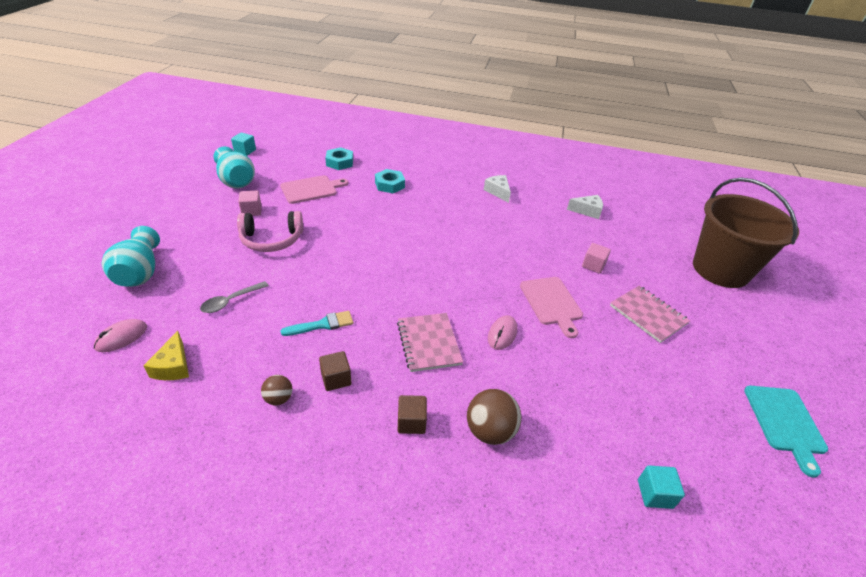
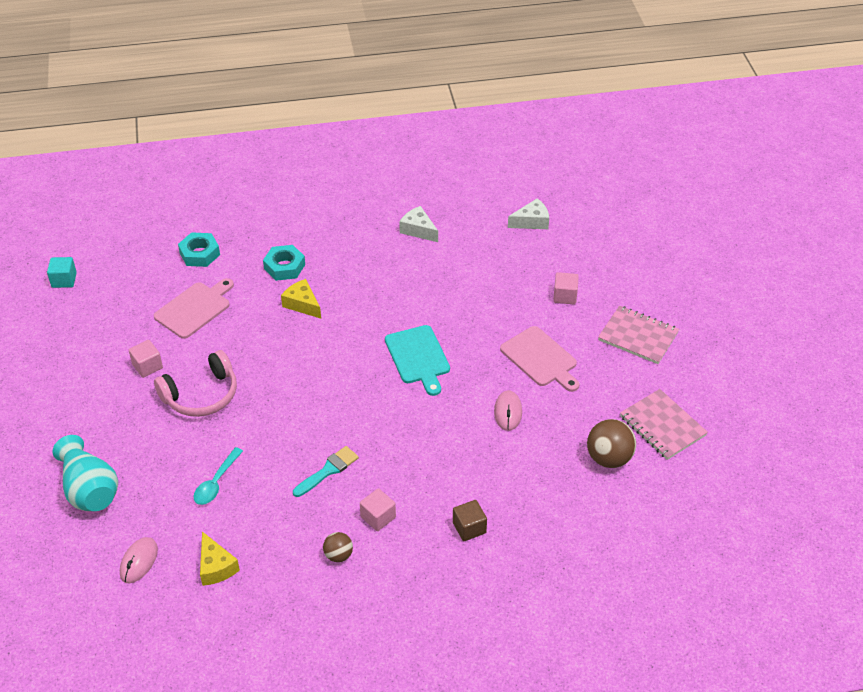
camera: 20 degrees left, 5 degrees up
(230, 301) = (216, 483): grey spoon -> turquoise spoon
(236, 180) = (91, 330): turquoise vase -> none
(336, 379) = (378, 517): brown cube -> pink cube
(386, 209) = (302, 304): none -> yellow cheese
(428, 343) = (443, 449): pink notebook -> pink notebook (662, 426)
(490, 431) = (540, 508): brown ball -> brown ball (609, 458)
(655, 494) = (692, 505): turquoise cube -> none
(720, 269) = (694, 252): brown bucket -> none
(785, 422) = (782, 402): turquoise cutting board -> turquoise cutting board (418, 357)

